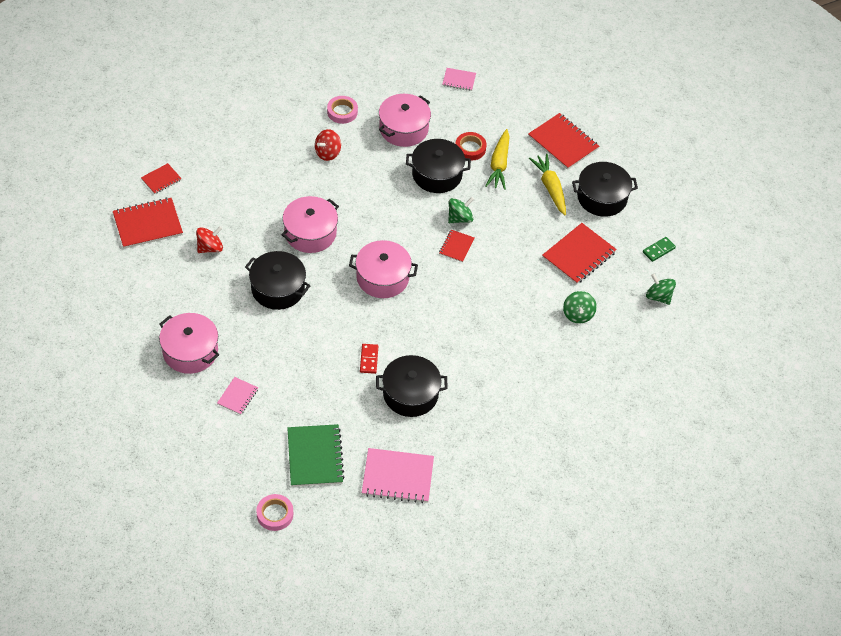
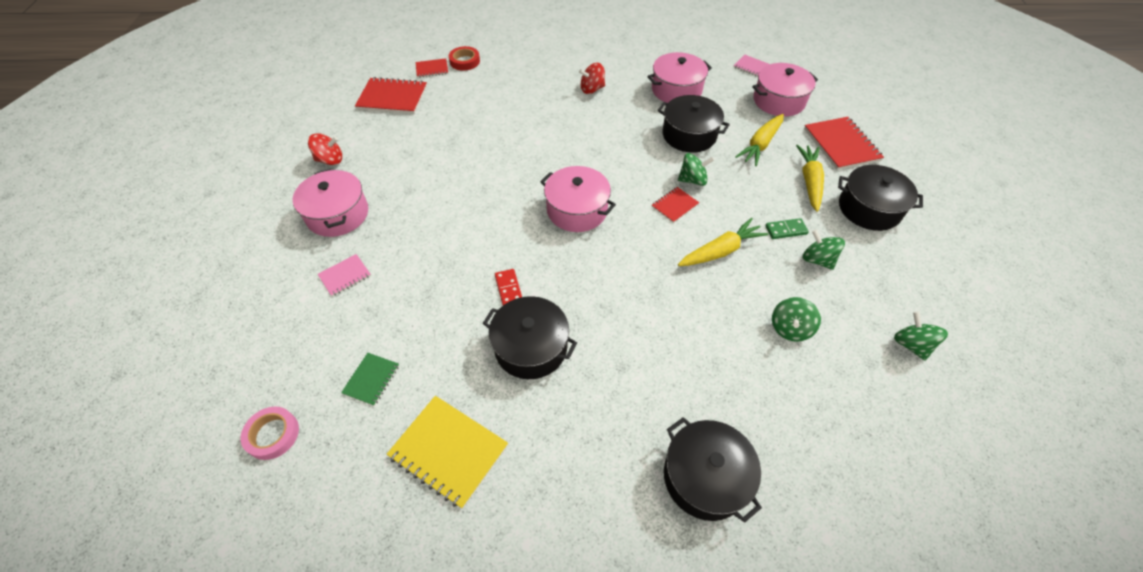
camera: 30 degrees right, 0 degrees up
(210, 247) = (430, 131): red spinning top -> red spinning top (330, 160)
(278, 289) = (465, 186): black pot -> black pot (705, 477)
(310, 233) = (531, 147): pink pot -> pink pot (778, 101)
(315, 457) = (371, 379): green notebook -> green notebook, size x0.54
(342, 112) = (625, 63): pink tape -> none
(369, 359) = (509, 289): red domino -> red domino turned 45 degrees counterclockwise
(397, 477) = (449, 451): pink notebook -> yellow notebook
(470, 148) = (736, 123): red tape -> red tape (464, 61)
(507, 273) = (720, 251): none -> yellow carrot
(578, 255) = (817, 260): red notebook -> green spinning top
(658, 250) = (927, 288): green domino -> green domino (786, 230)

